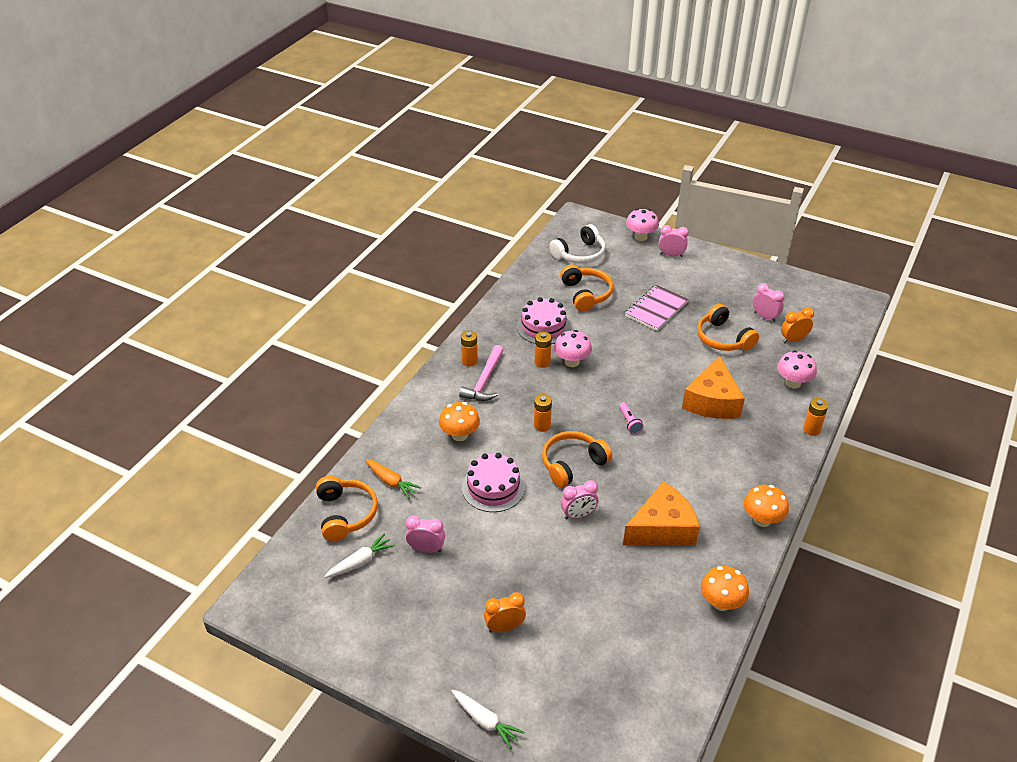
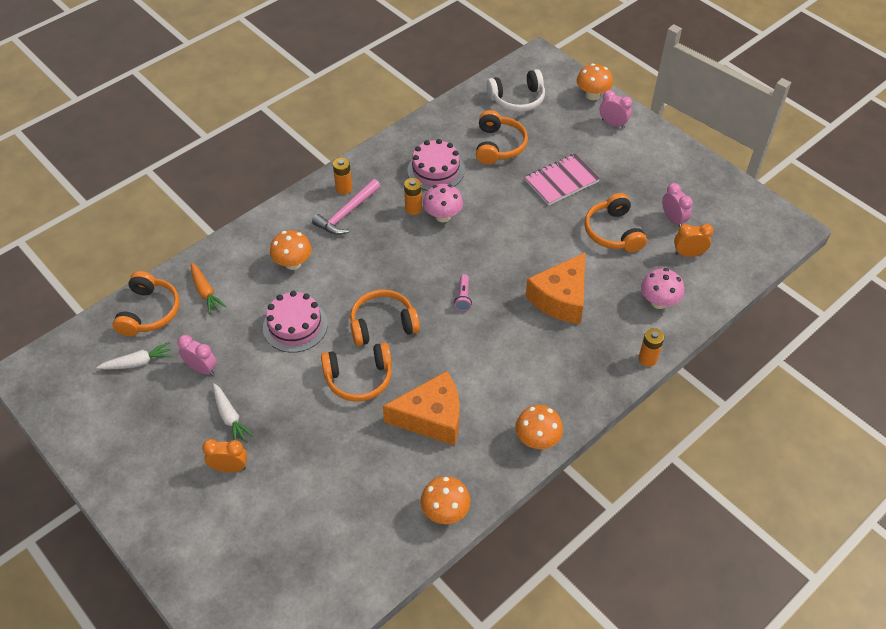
camera: 20 degrees right, 10 degrees up
(485, 721) = (164, 551): white carrot -> white carrot (230, 417)
(542, 425) = (376, 276): orange battery -> none
(578, 515) = (359, 378): pink clock -> orange headphones
(640, 237) = (592, 95): pink mushroom -> orange mushroom

